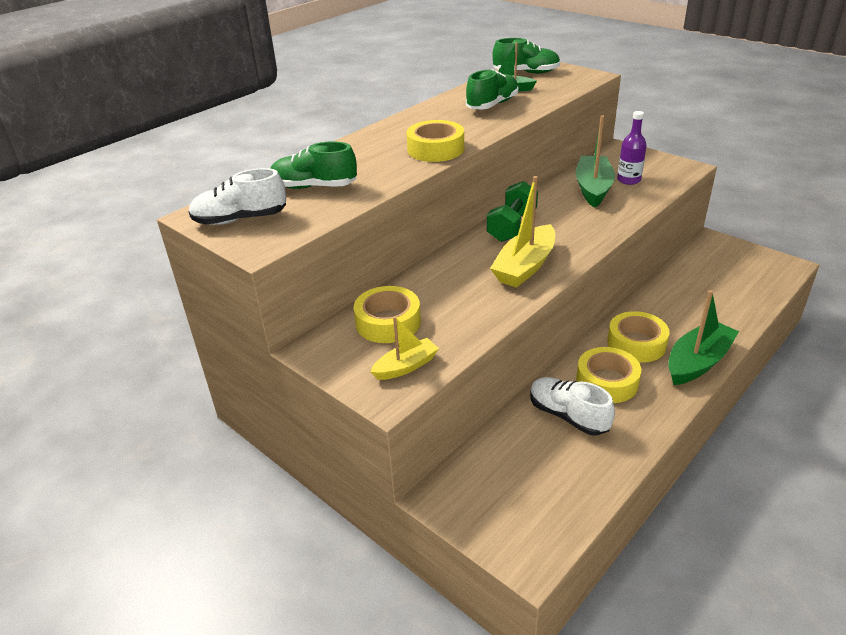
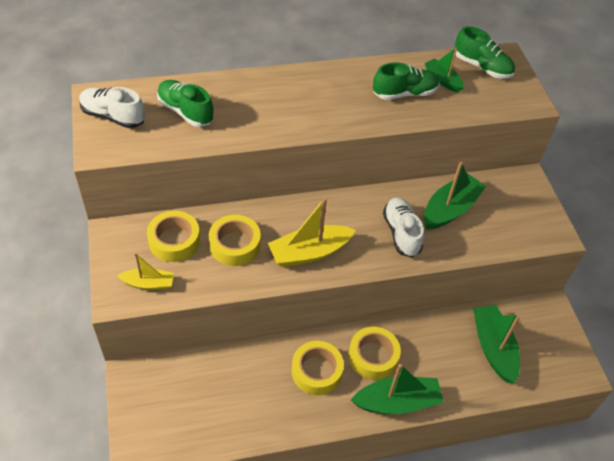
camera: 30 degrees right, 15 degrees up
(435, 149) = (304, 121): yellow tape -> yellow tape (235, 245)
(512, 226) = (344, 208): green dumbbell -> none
(568, 416) = (262, 378): white shoe -> white shoe (401, 233)
(628, 180) = (490, 218): purple bottle -> none
(712, 285) = (493, 348): none -> green boat

